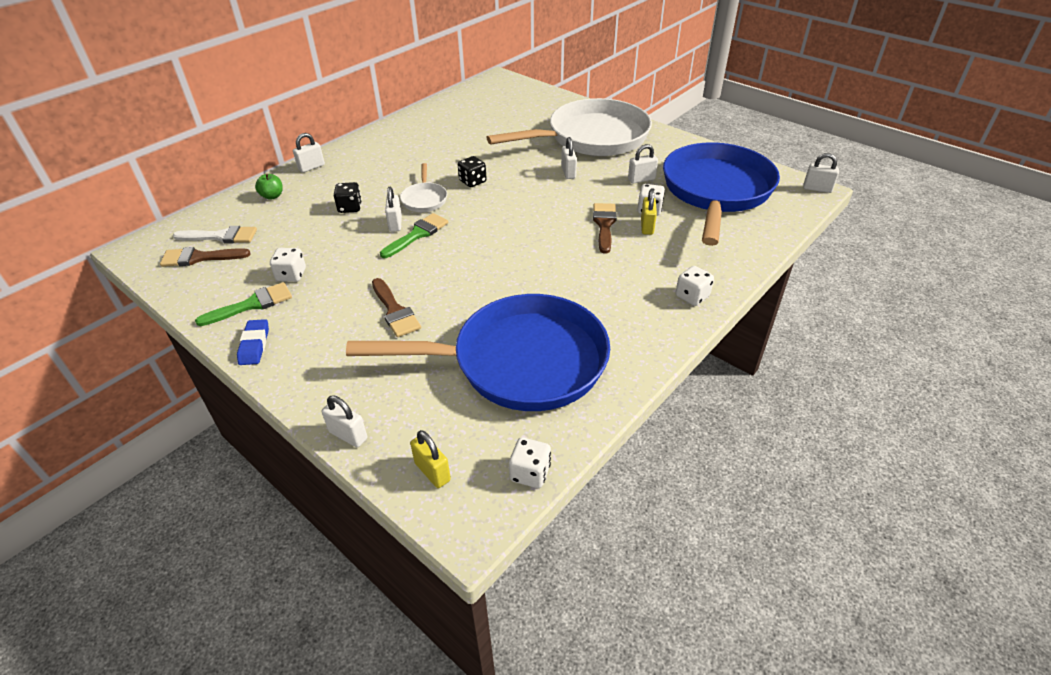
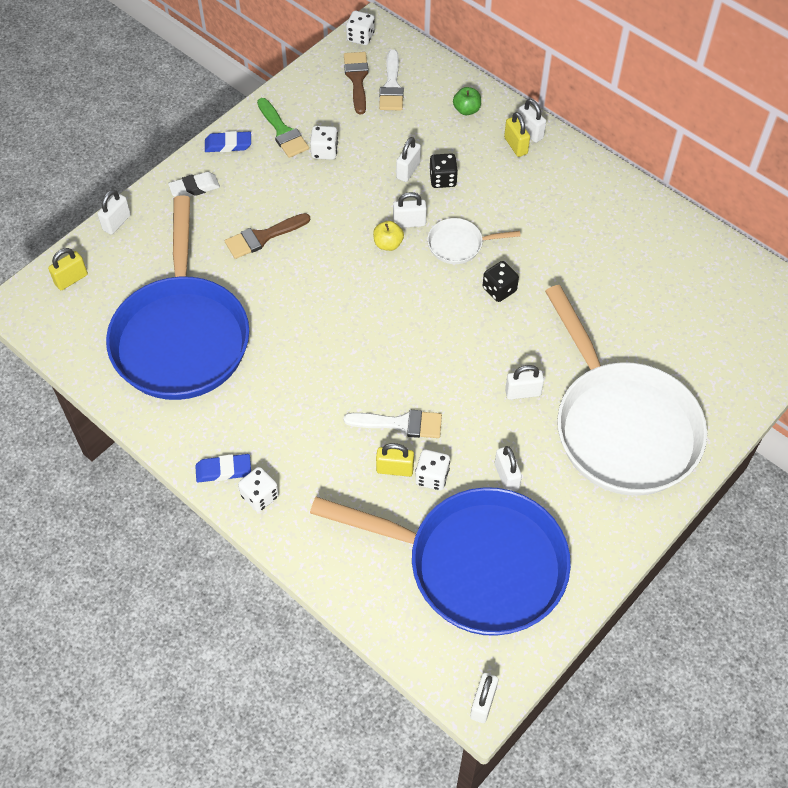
camera: 90 degrees right, 15 degrees up
(312, 368) = (194, 188): none -> white eraser
(324, 173) = (515, 146): none -> yellow padlock
(334, 225) = (408, 170): none -> white padlock
(417, 234) = (388, 244): green brush -> yellow apple
(530, 473) = (58, 342): white dice -> white dice (360, 37)
(604, 225) = (400, 424): brown brush -> white brush
(672, 320) = (223, 470): none -> blue eraser

